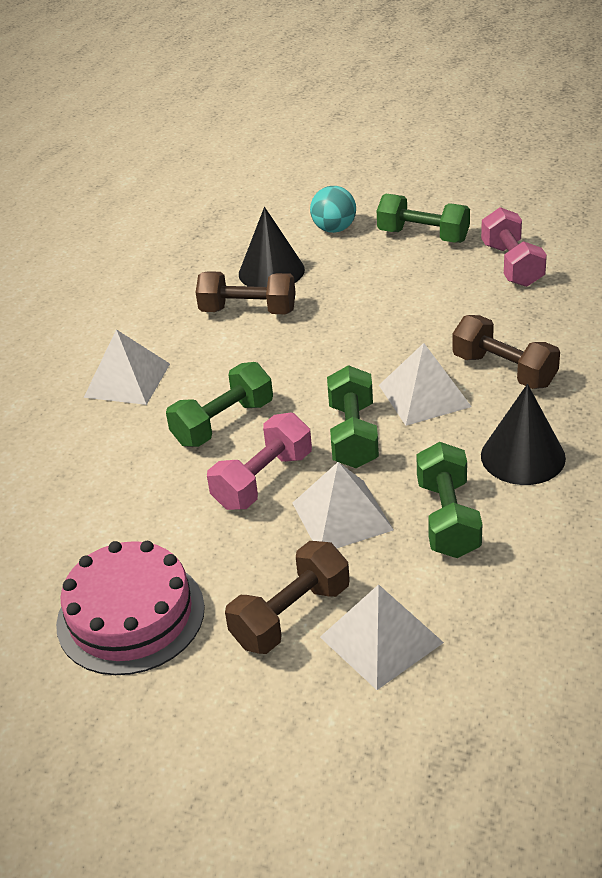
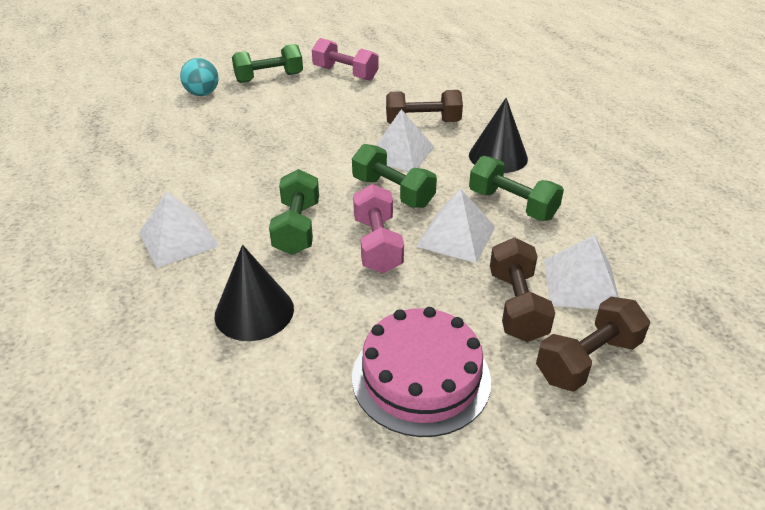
camera: 50 degrees left, 0 degrees up
(248, 311) = (211, 159): brown dumbbell -> brown dumbbell (587, 360)
(271, 271) = (193, 131): black cone -> black cone (254, 311)

